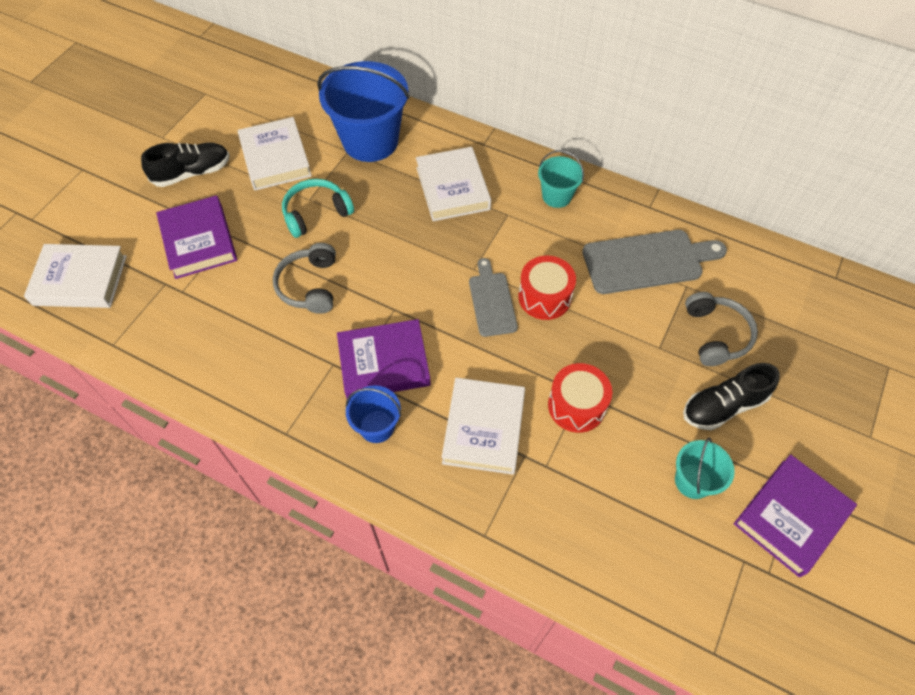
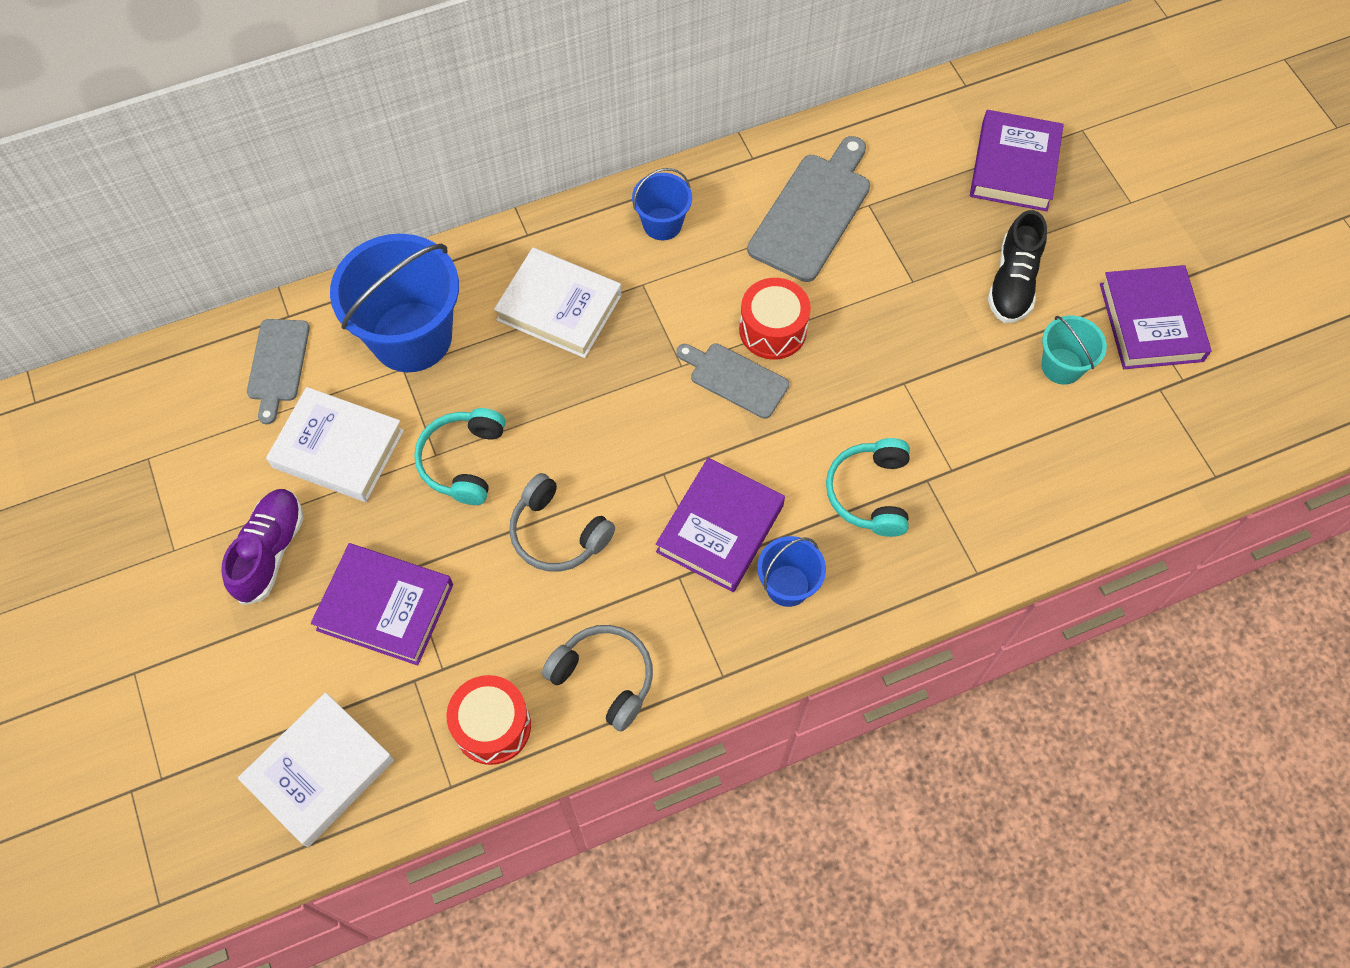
camera: 50 degrees left, 5 degrees up
(192, 173) = (270, 551): black shoe -> purple shoe
(302, 103) = (278, 365): none -> grey cutting board
(483, 428) = (870, 493): white book -> turquoise headphones
(556, 196) = (662, 224): turquoise bucket -> blue bucket
(576, 406) = (913, 397): red drum -> red drum (492, 726)
(716, 335) = (939, 226): grey headphones -> grey headphones (604, 678)
(811, 346) = (1014, 166): none -> purple book

